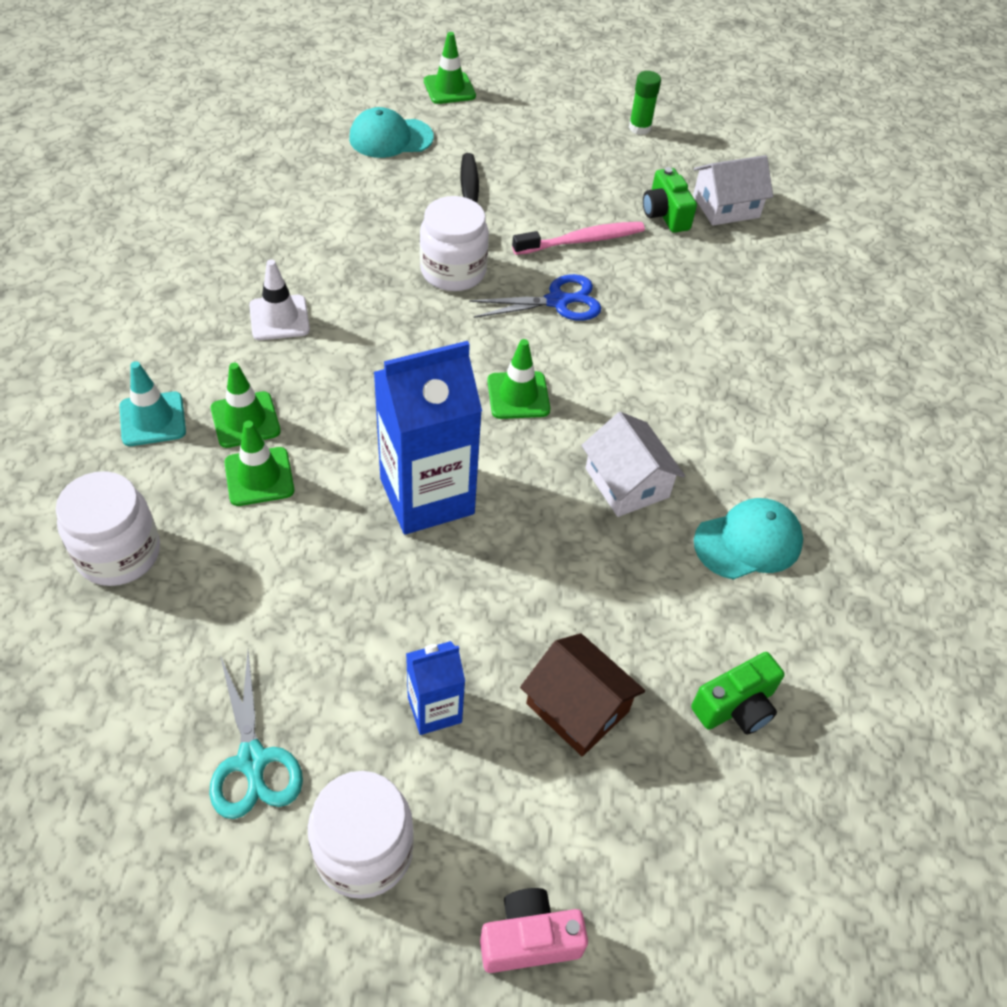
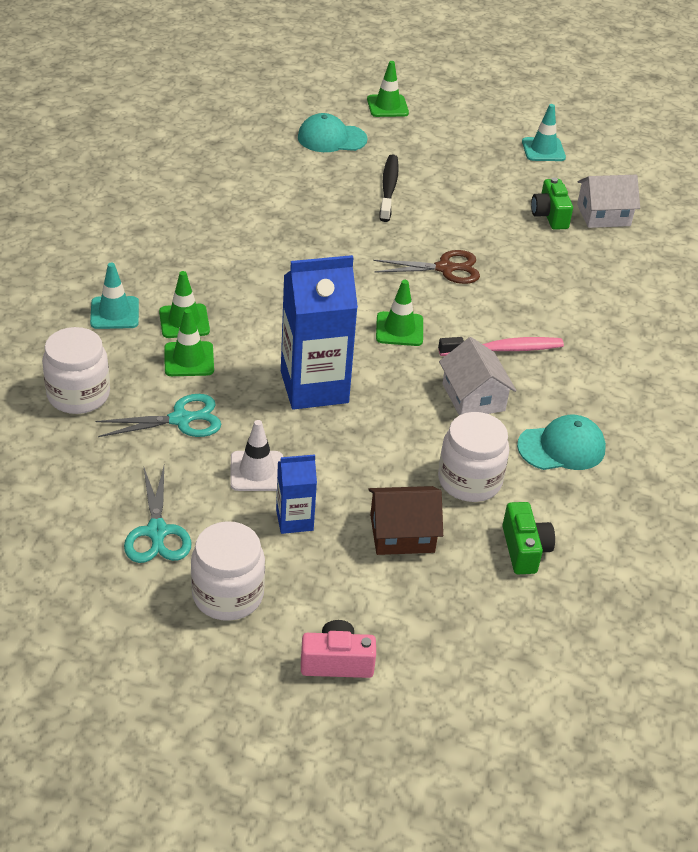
camera: 10 degrees right, 10 degrees down
(261, 572) = (181, 419): none -> turquoise scissors
(279, 318) = (221, 256): white traffic cone -> white traffic cone (257, 471)
(453, 271) = (364, 238): white jar -> white jar (469, 481)
(558, 301) = (445, 268): blue scissors -> brown scissors
(577, 707) = (402, 533): brown house -> brown house turned 60 degrees counterclockwise
(581, 241) = (474, 227): pink toothbrush -> pink toothbrush (503, 349)
(639, 128) = (543, 150): green glue stick -> turquoise traffic cone
(736, 707) = (524, 549): green camera -> green camera turned 75 degrees counterclockwise

